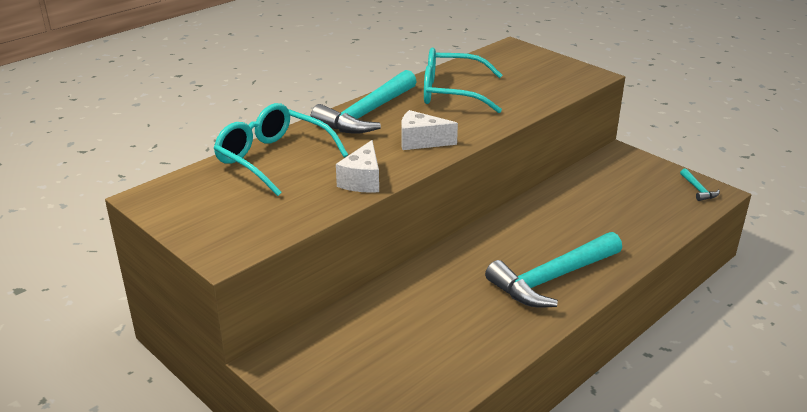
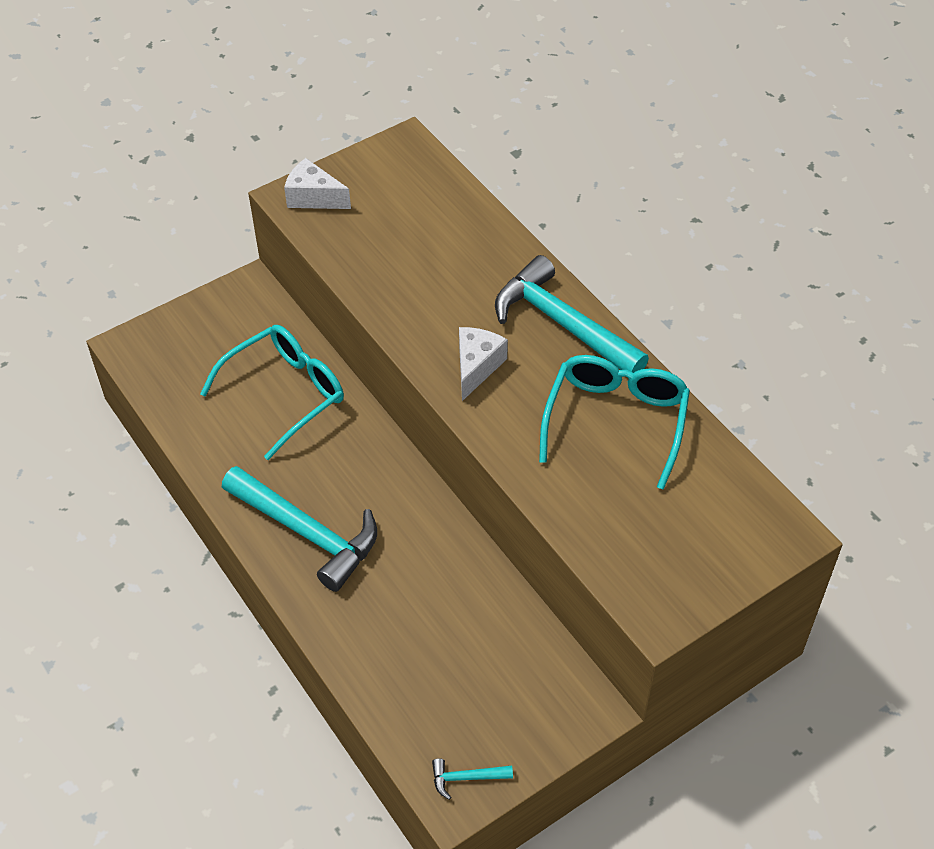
camera: 100 degrees right, 20 degrees up
(273, 158) = (464, 233): turquoise glasses -> turquoise glasses (286, 393)
(362, 180) = (396, 304): white cheese -> white cheese (313, 197)
(552, 279) = (307, 532): turquoise hammer -> turquoise hammer turned 150 degrees clockwise

